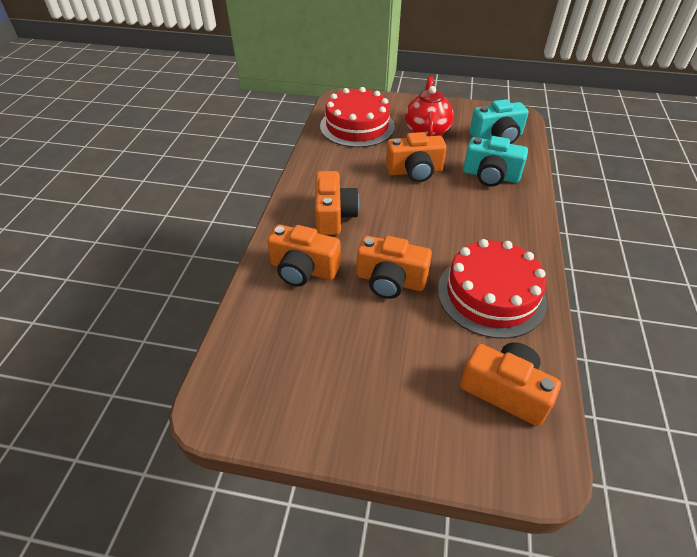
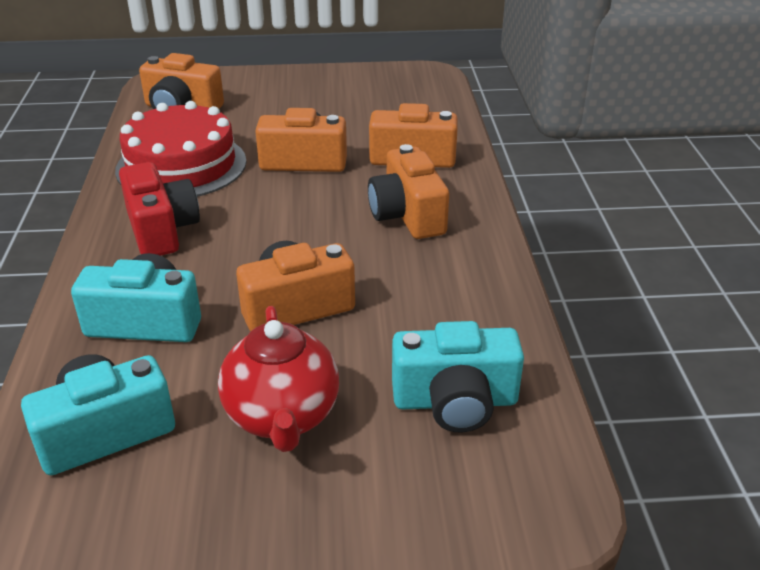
camera: 165 degrees right, 10 degrees down
(357, 126) = (455, 401): red cake -> turquoise camera
(494, 232) = (161, 230): none -> red camera

